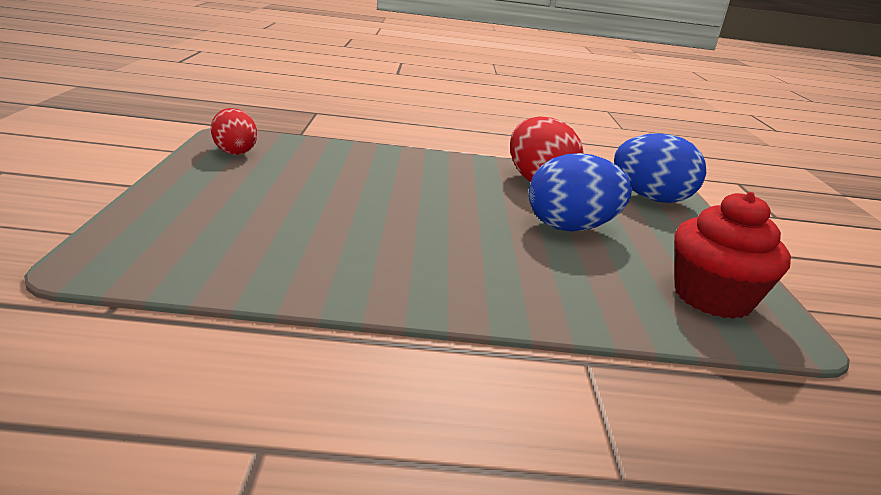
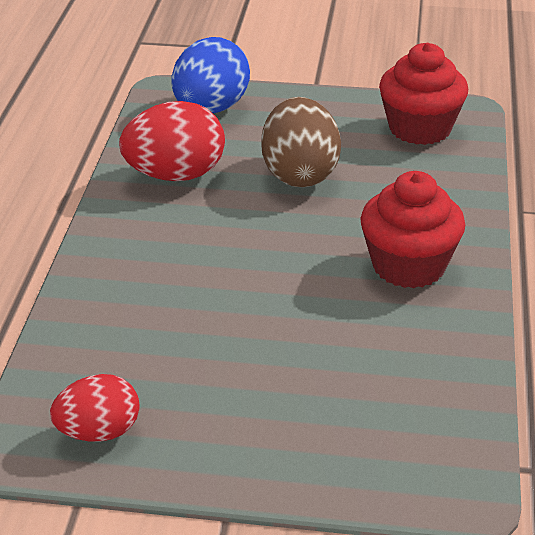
camera: 80 degrees left, 10 degrees up
(436, 267) = (408, 266): none -> red cupcake
(571, 227) = (299, 174): blue egg -> brown egg

